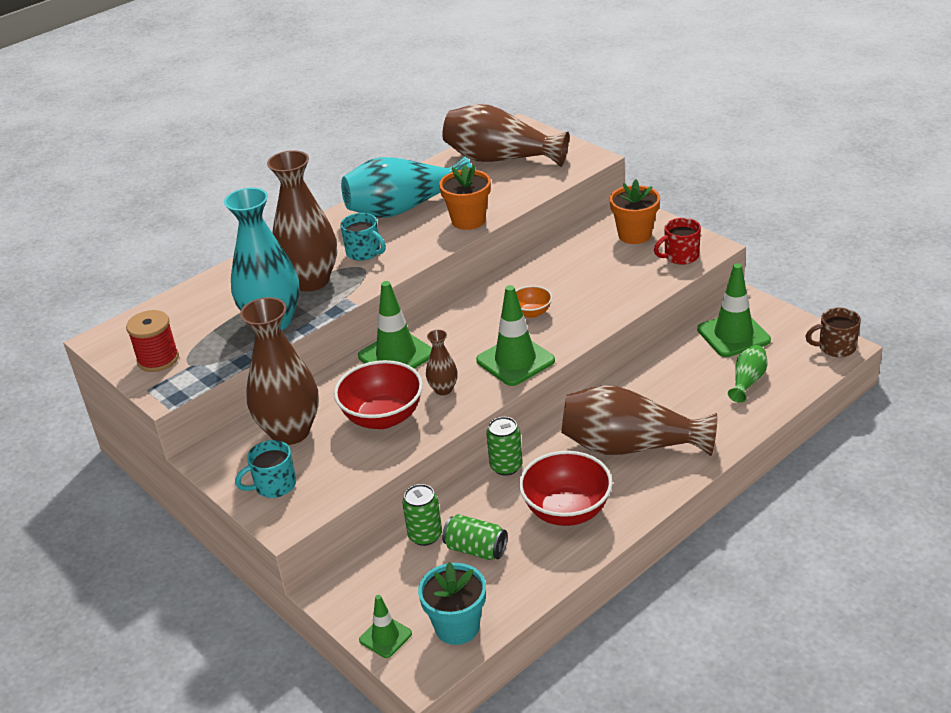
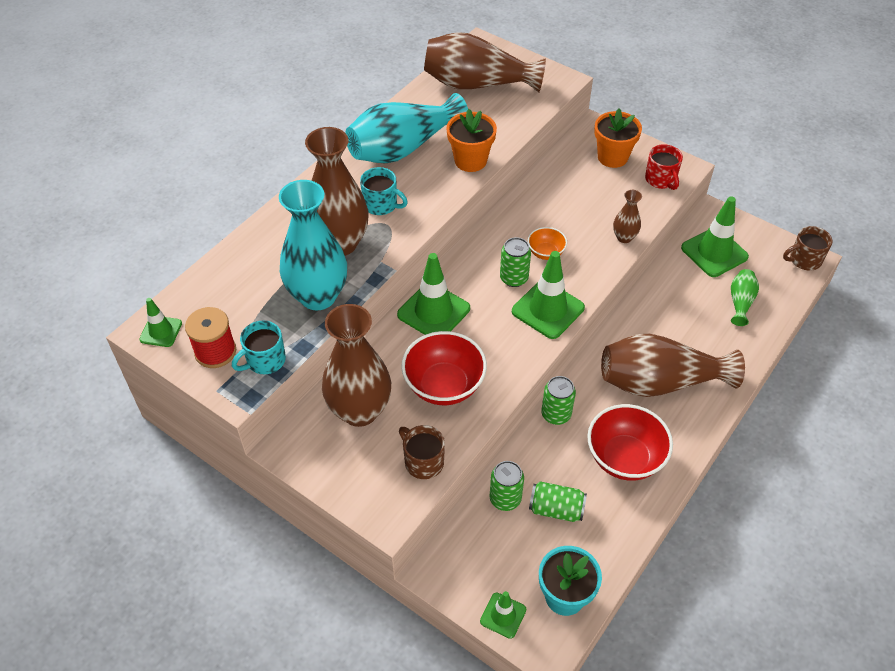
camera: 15 degrees left, 15 degrees up
(114, 340) = (161, 331): none -> green traffic cone
(274, 485) = (364, 475): turquoise mug -> turquoise mug (265, 361)
(337, 479) = (423, 462): none -> brown mug
(443, 389) = (491, 348): brown vase -> brown vase (624, 237)
(490, 332) = (514, 278): none -> green can
(680, 256) = (661, 180): red mug -> red mug turned 75 degrees counterclockwise

